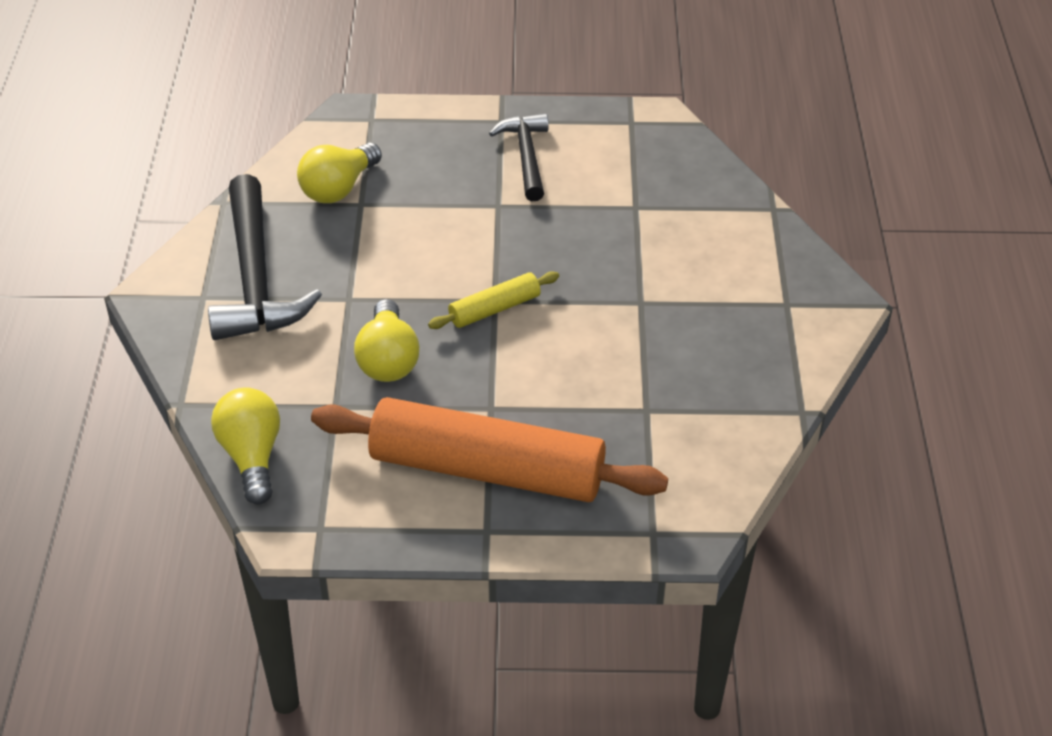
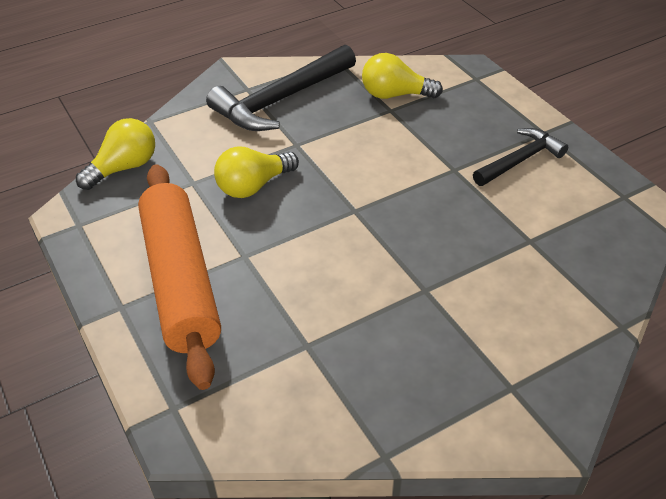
camera: 60 degrees right, 0 degrees up
(494, 309) = (345, 214): yellow rolling pin -> none

